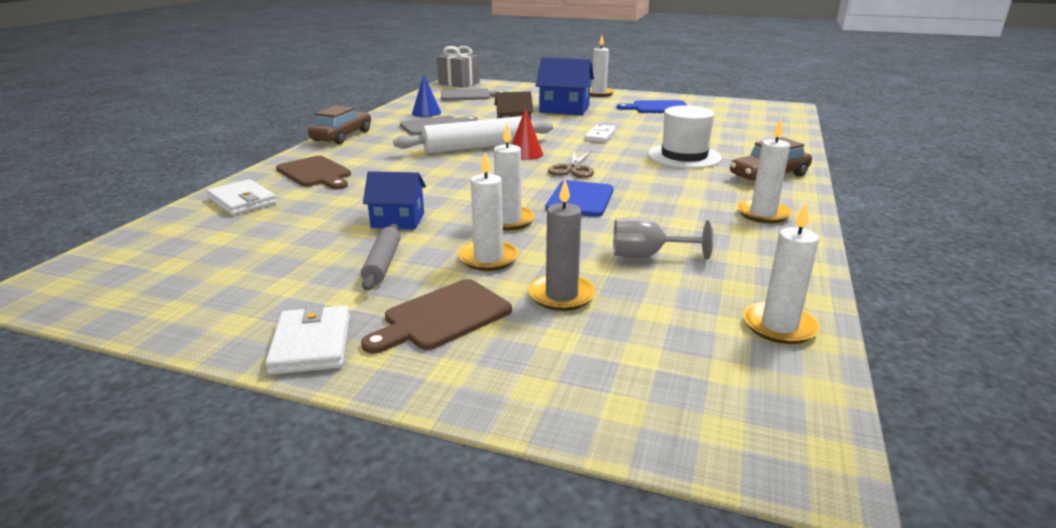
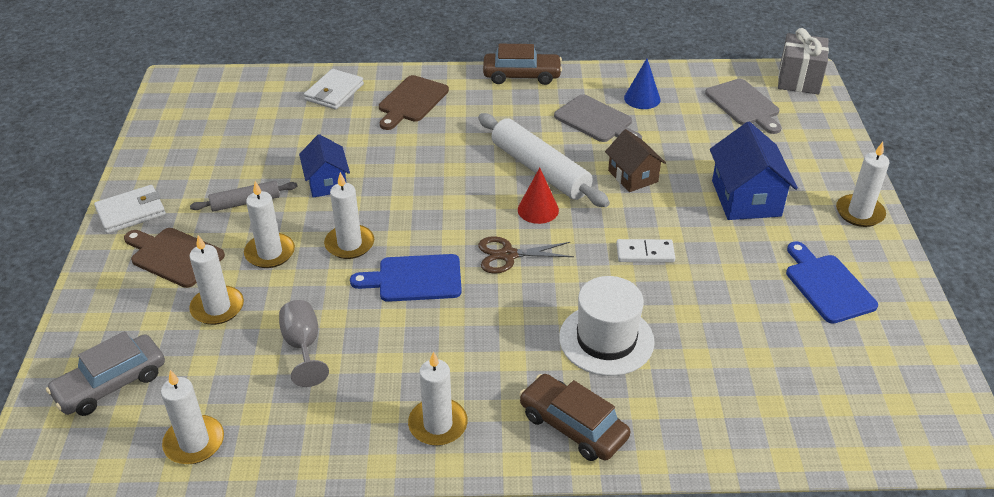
camera: 70 degrees right, 15 degrees up
(561, 295) = (217, 308): grey candle -> white candle
(669, 380) = (111, 384): none -> grey car

